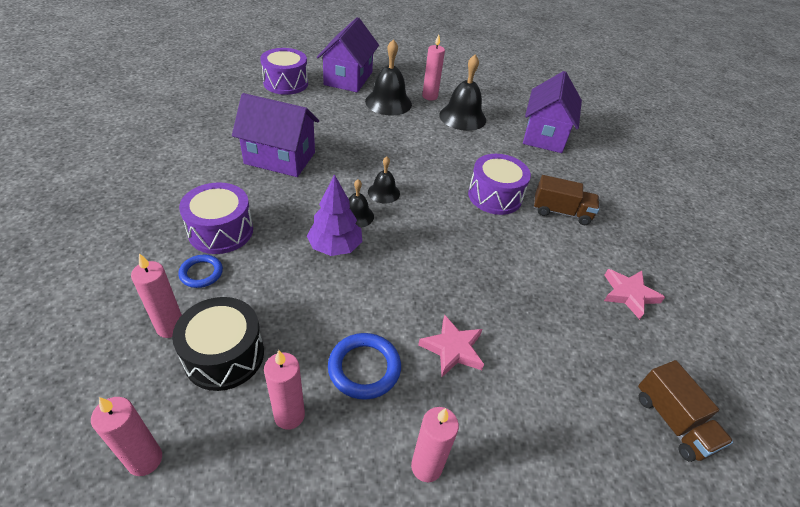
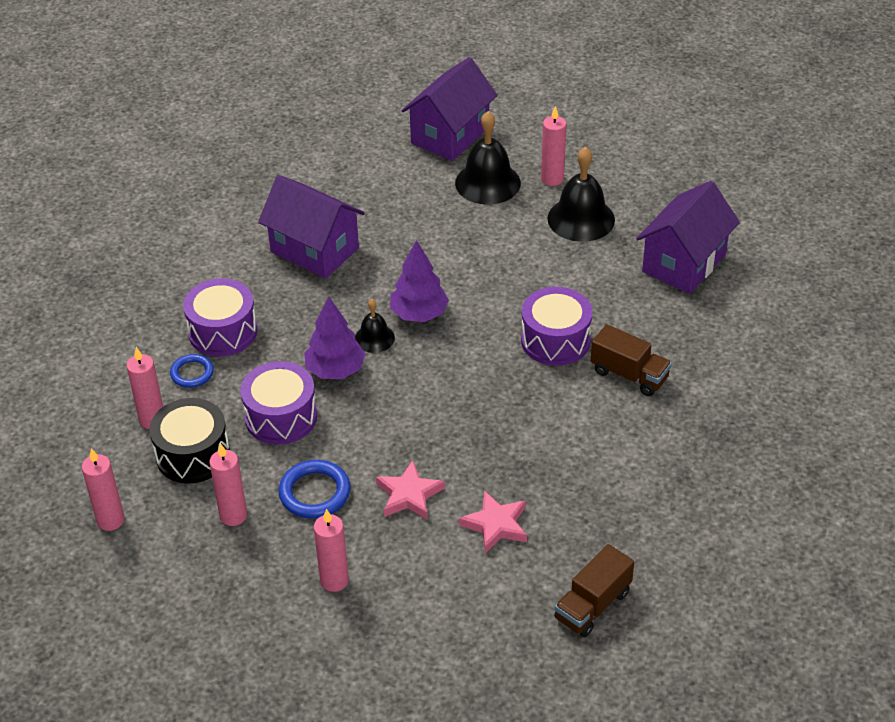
camera: 25 degrees right, 0 degrees up
(286, 83) = (361, 135): purple drum -> purple drum (281, 417)
(383, 192) = (419, 314): black bell -> purple tree
(629, 294) = (642, 484): pink star -> pink star (496, 525)
(672, 421) = (592, 605): brown truck -> brown truck turned 45 degrees clockwise

